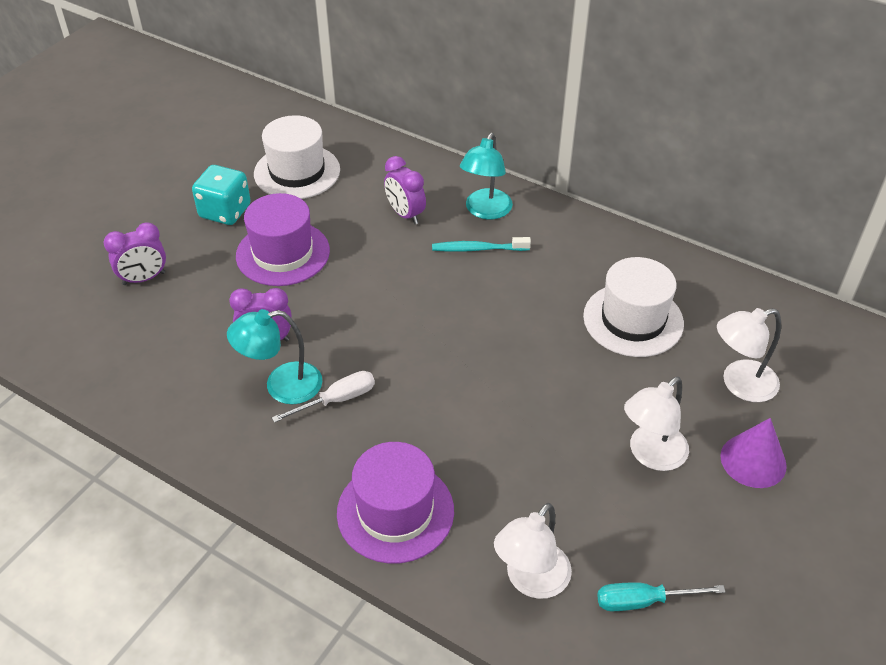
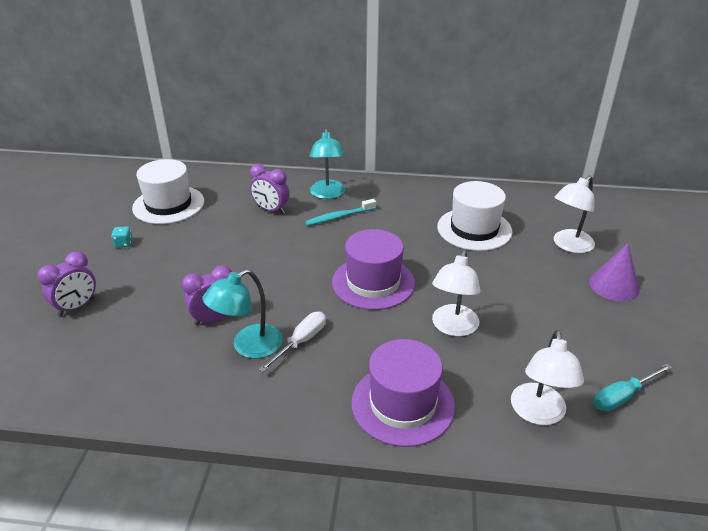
camera: 25 degrees left, 10 degrees down
(225, 211) = (124, 243): turquoise dice -> turquoise dice, size x0.45
(283, 253) = (190, 258): purple hat -> purple hat (373, 282)
(650, 455) = (550, 303): white lamp -> white lamp (453, 327)

